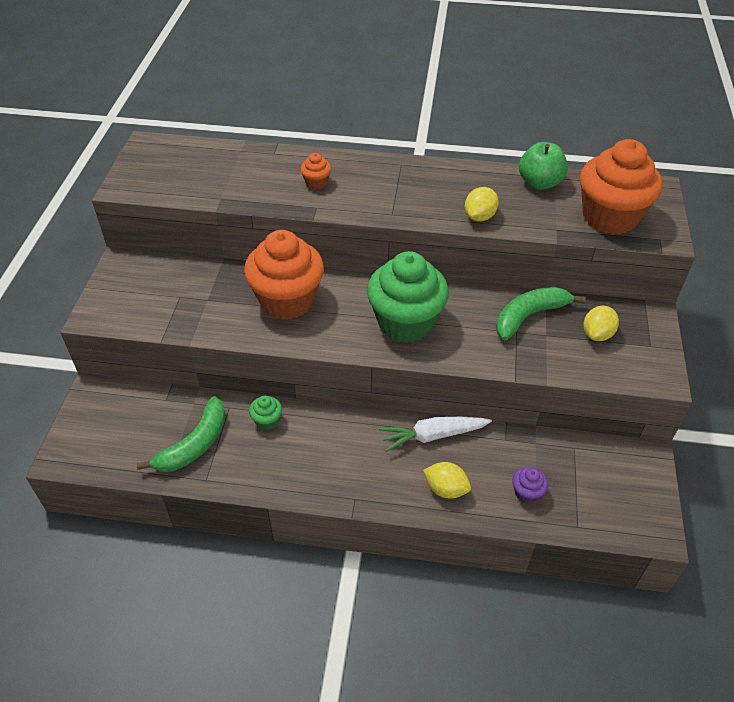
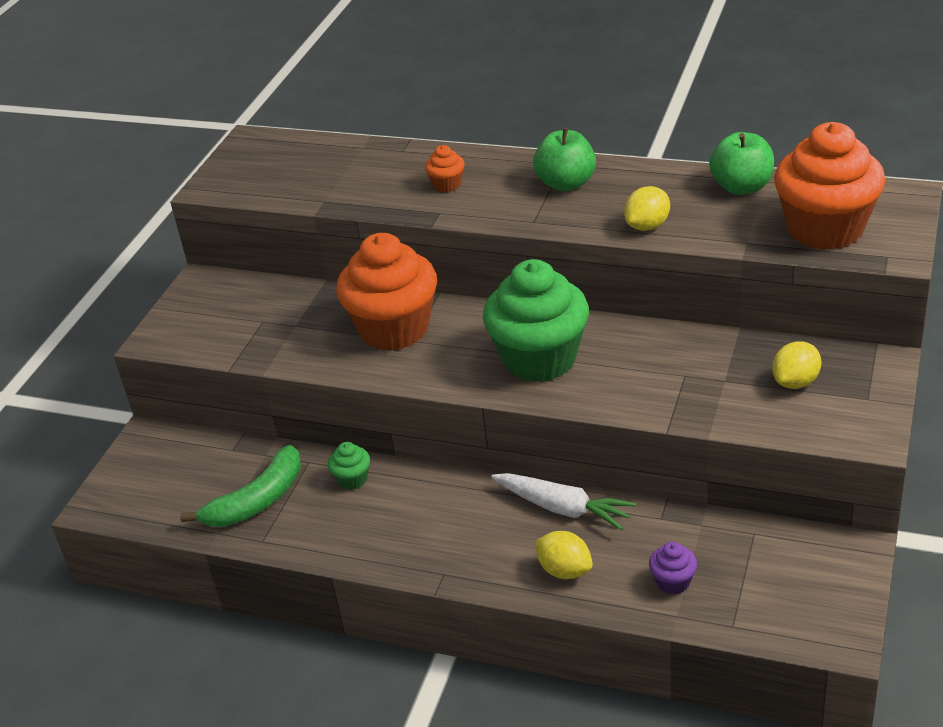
camera: 15 degrees right, 10 degrees down
(408, 181) = (566, 183): none -> green apple
(433, 436) = (563, 508): white carrot -> white carrot turned 150 degrees counterclockwise
(529, 316) = (707, 357): green banana -> none

